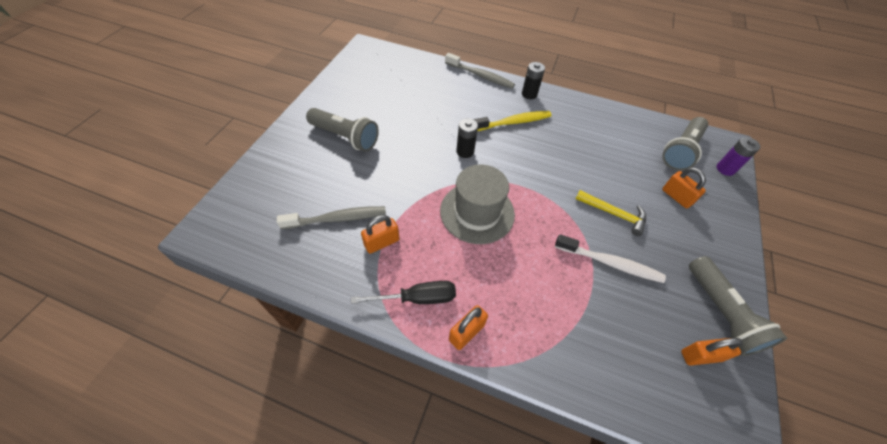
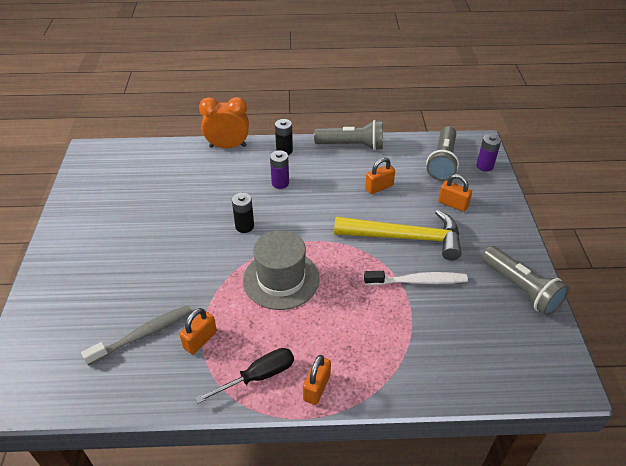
camera: 20 degrees left, 10 degrees down
(345, 137) = (112, 252): grey flashlight -> grey flashlight (352, 145)
(480, 76) = (228, 146): grey toothbrush -> orange clock
(513, 122) = (280, 183): yellow toothbrush -> purple battery
(613, 214) = (405, 237): yellow hammer -> yellow hammer, size x1.82
(700, 356) = (516, 329): orange padlock -> orange padlock (379, 187)

